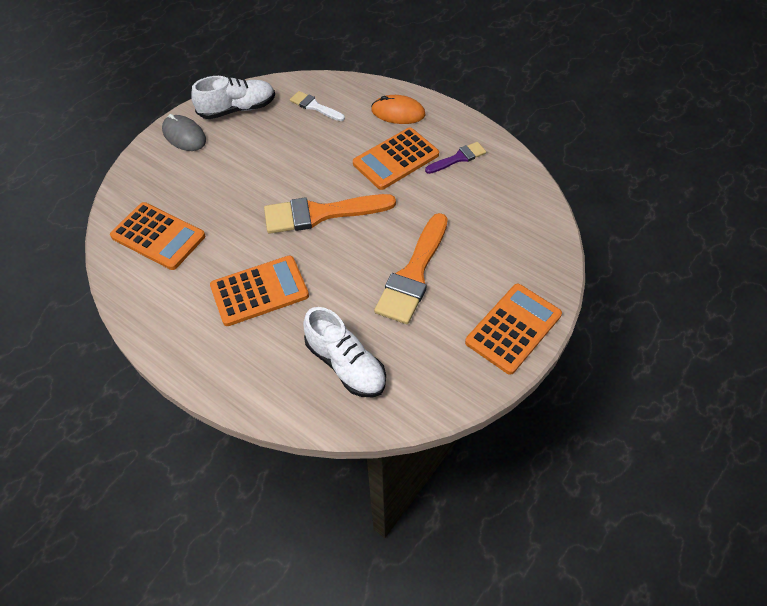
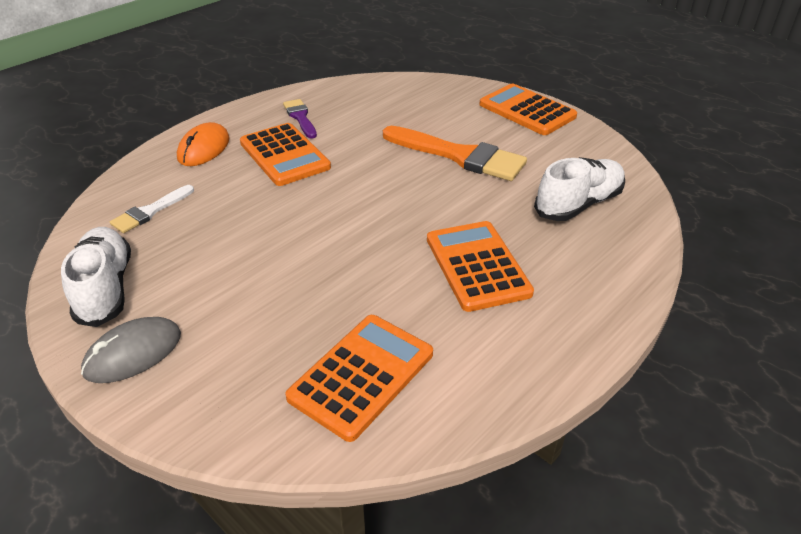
camera: 85 degrees left, 15 degrees down
(321, 214) = (357, 213): orange brush -> none

